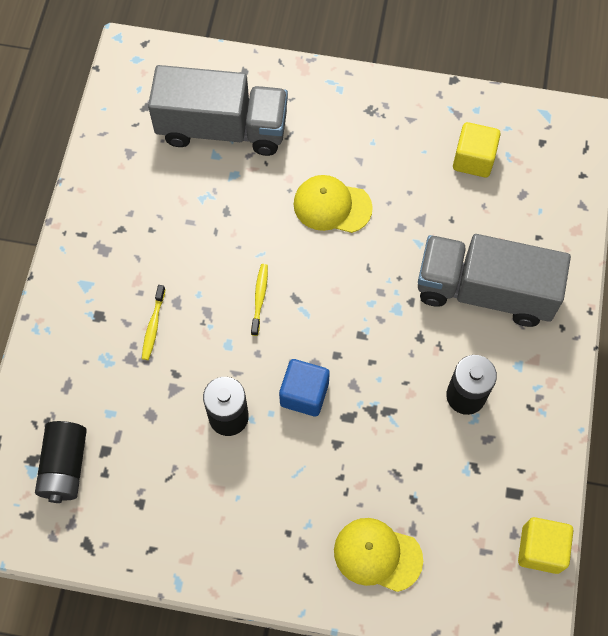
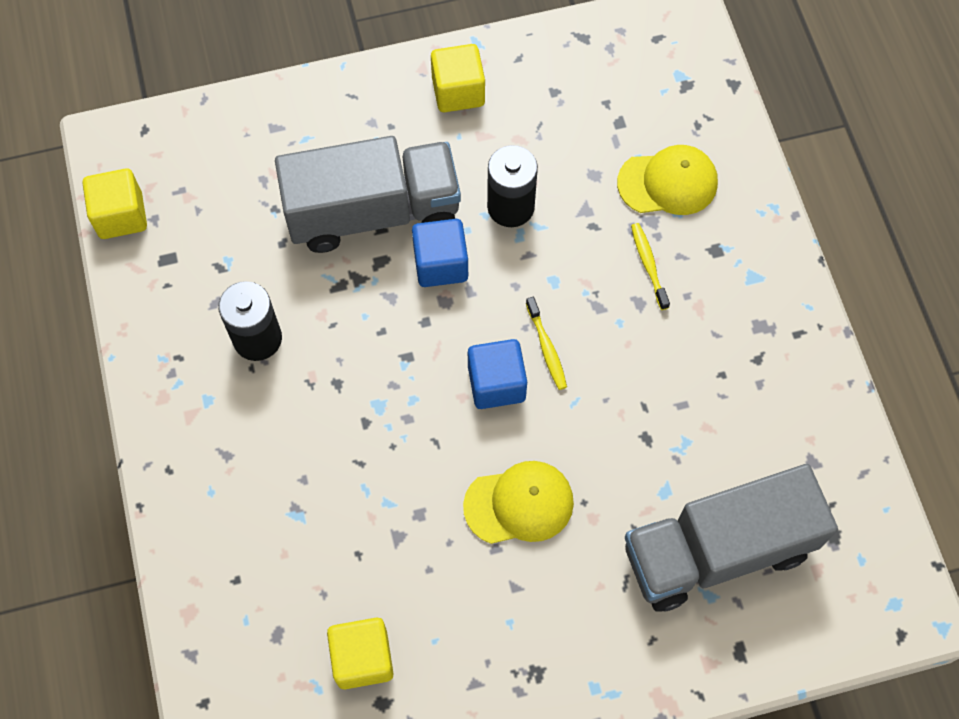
camera: 155 degrees right, 0 degrees up
(65, 466) = (650, 92): black battery -> none
(217, 540) = (458, 91): none -> yellow cube
(307, 289) = (496, 383): none -> blue cube
(377, 555) = (290, 142): yellow cap -> yellow cap (668, 183)
(484, 291) = (280, 474): grey truck -> grey truck (373, 212)

